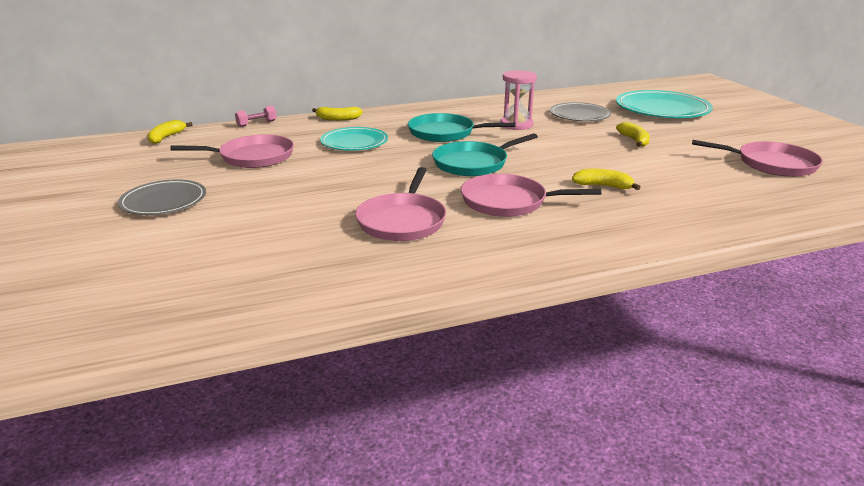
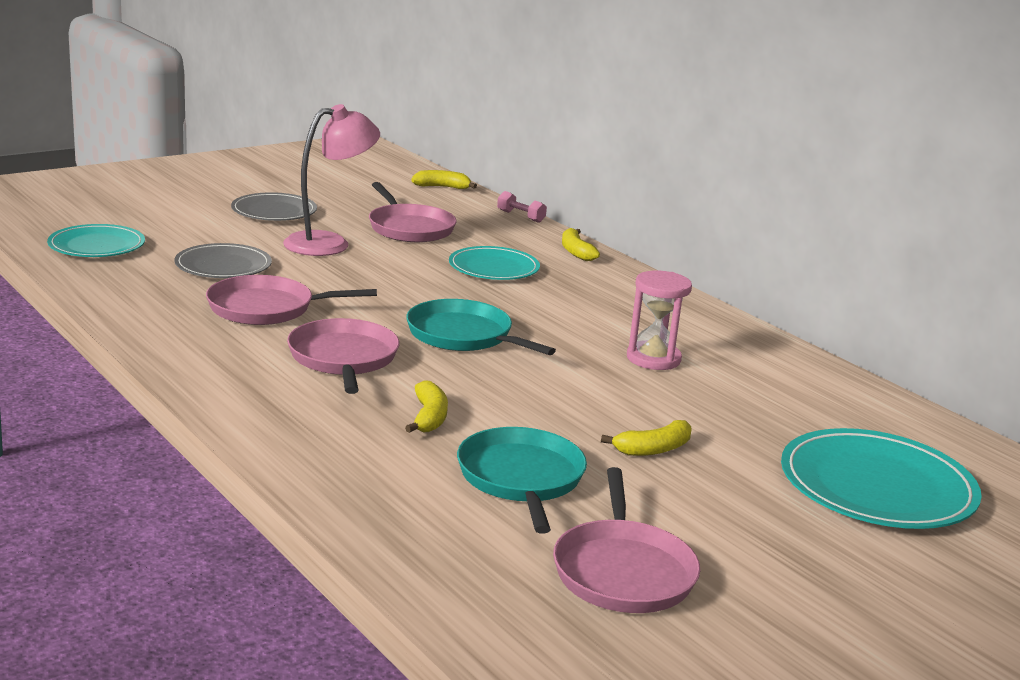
camera: 70 degrees right, 5 degrees down
(189, 294) = (96, 246): none -> turquoise plate
(266, 186) = (329, 243): none -> pink lamp
(445, 133) = (572, 314): turquoise pan -> turquoise pan (521, 479)
(579, 115) = (754, 407): grey plate -> grey plate (223, 266)

